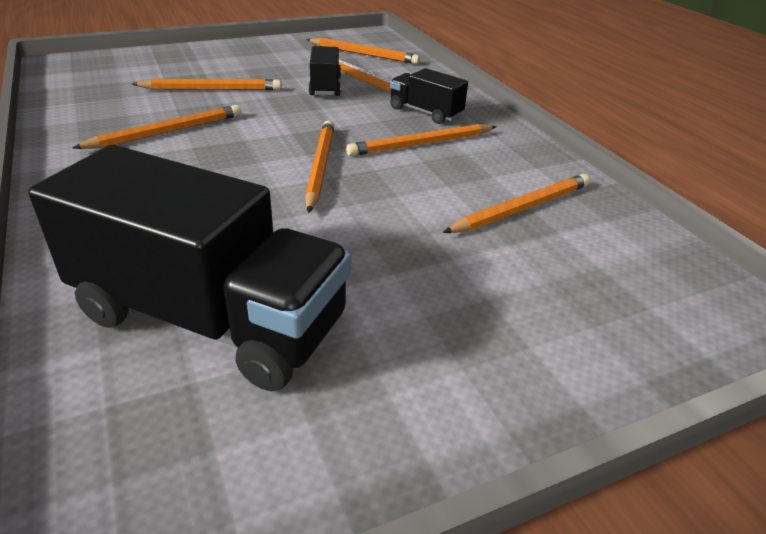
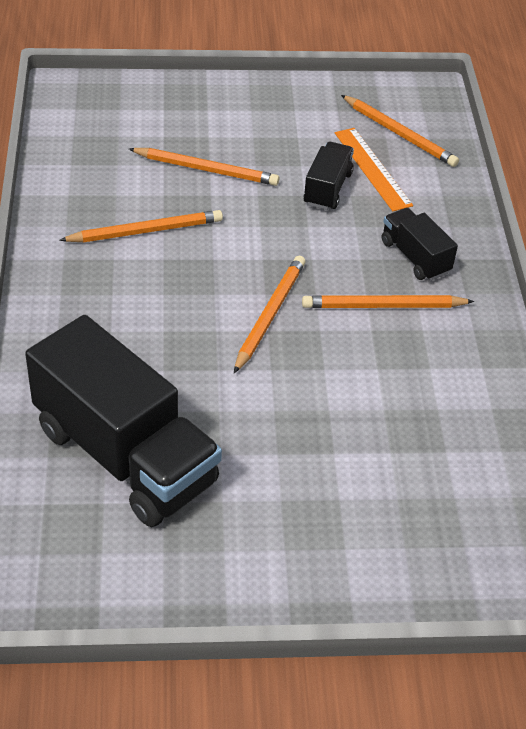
camera: 20 degrees right, 10 degrees up
(521, 208) = (430, 415): orange pencil -> none

